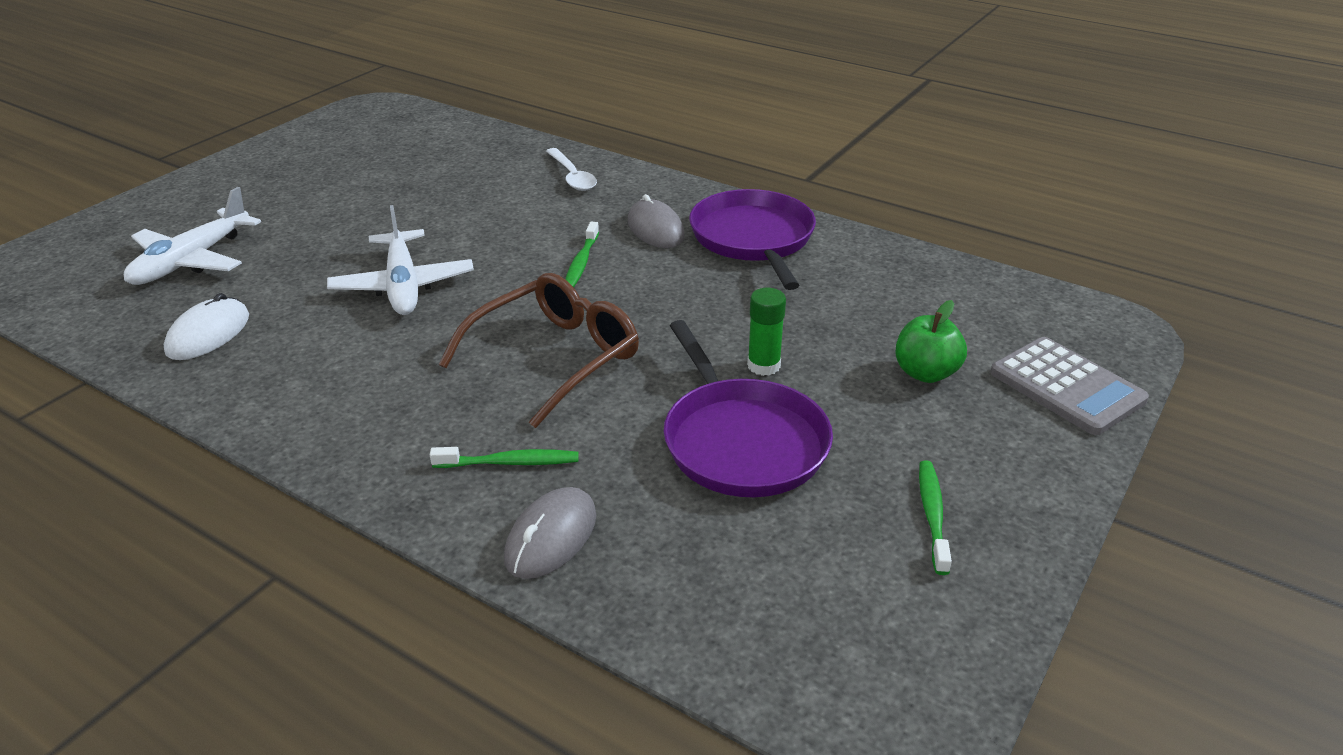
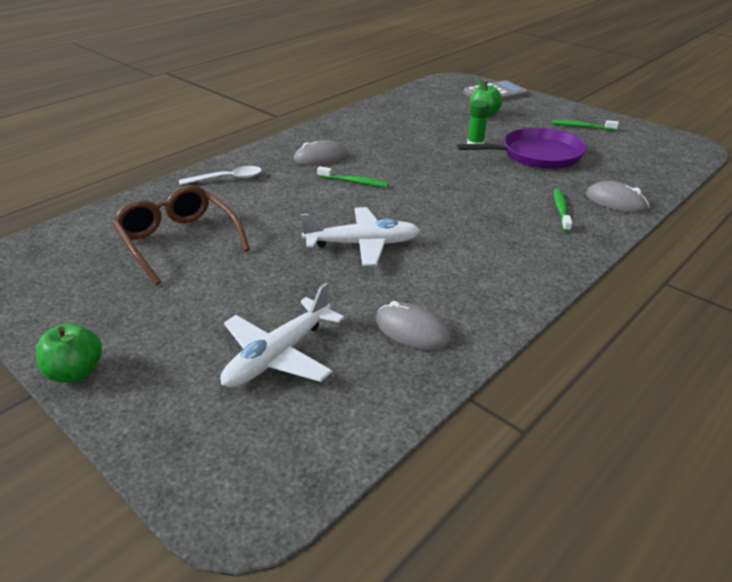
camera: 80 degrees left, 0 degrees up
(192, 260) = (279, 355): white plane -> white plane turned 90 degrees clockwise
(201, 175) = (76, 372): none -> green apple
(208, 334) = (412, 330): white mouse -> grey mouse
(556, 357) = (462, 194): brown glasses -> brown glasses (178, 241)
(753, 239) = (346, 134): purple pan -> none

